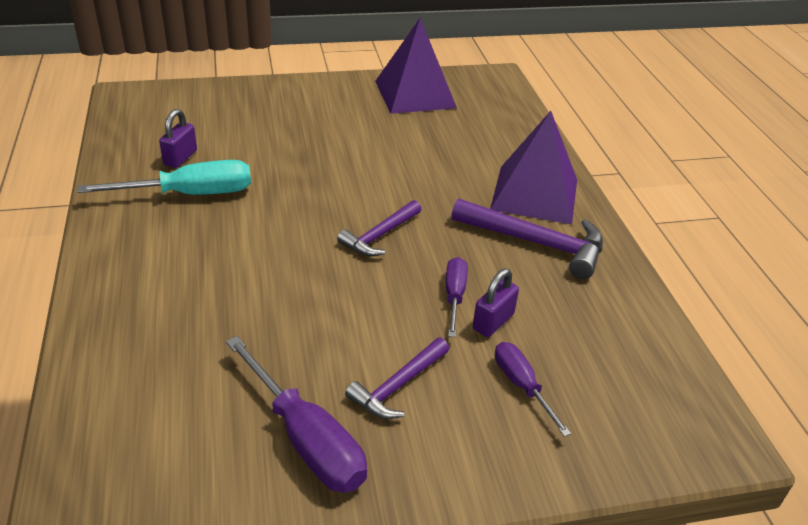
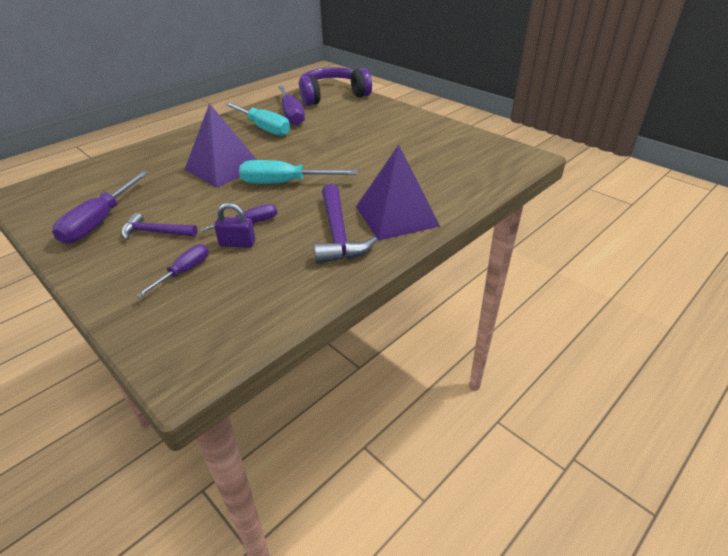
camera: 60 degrees right, 0 degrees up
(167, 106) = (332, 96): none -> purple headphones
(180, 158) = (291, 115): purple padlock -> purple screwdriver
(380, 236) = (285, 183): purple hammer -> turquoise screwdriver
(415, 94) = (454, 141): purple pyramid -> purple pyramid (223, 168)

